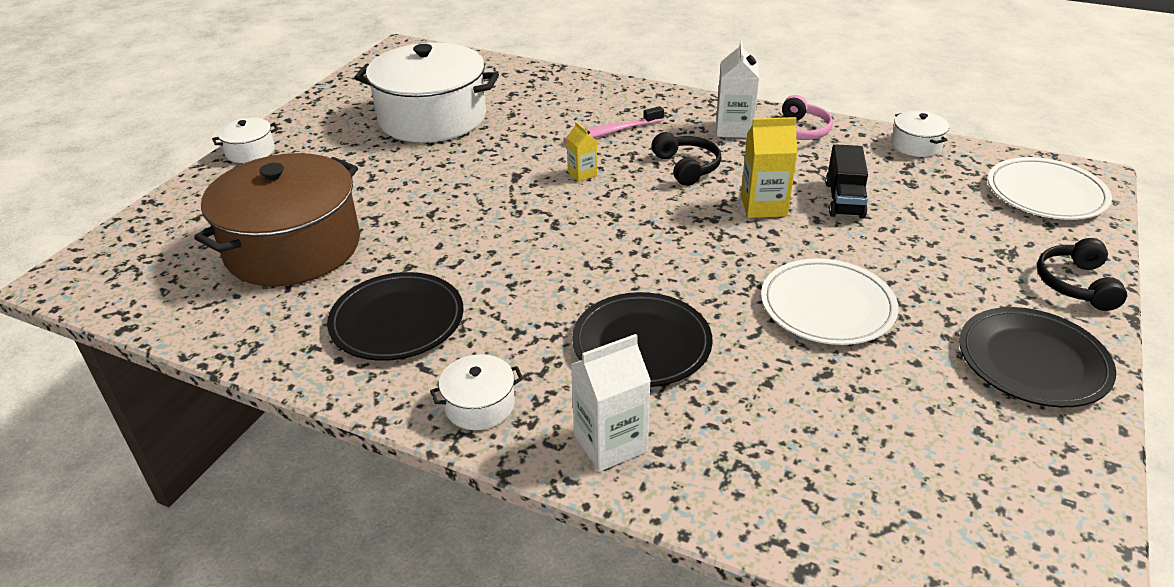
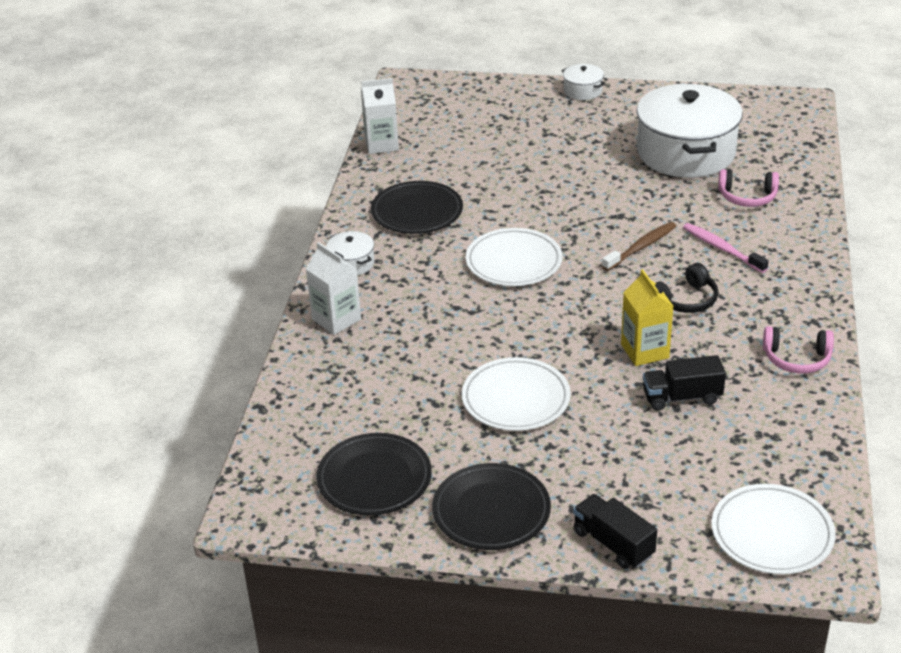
camera: 75 degrees right, 0 degrees up
(293, 247) = (475, 148): brown pot -> none
(535, 103) = (747, 197): none -> pink headphones
(559, 260) = (514, 261): none -> white plate
(582, 174) = (641, 247): yellow carton -> brown toothbrush
(641, 344) = (434, 316): black plate -> black plate (374, 478)
(734, 129) = (776, 318): white carton -> white carton (381, 144)
(916, 145) = (820, 440): white pot -> none
(1076, 284) = (613, 544): black headphones -> black truck

